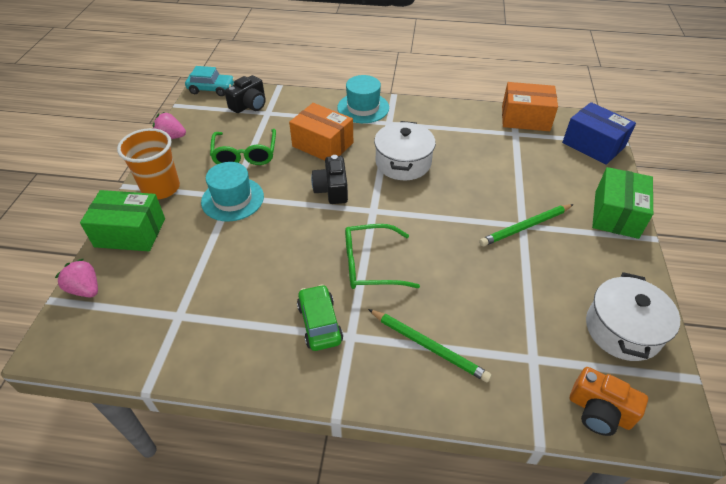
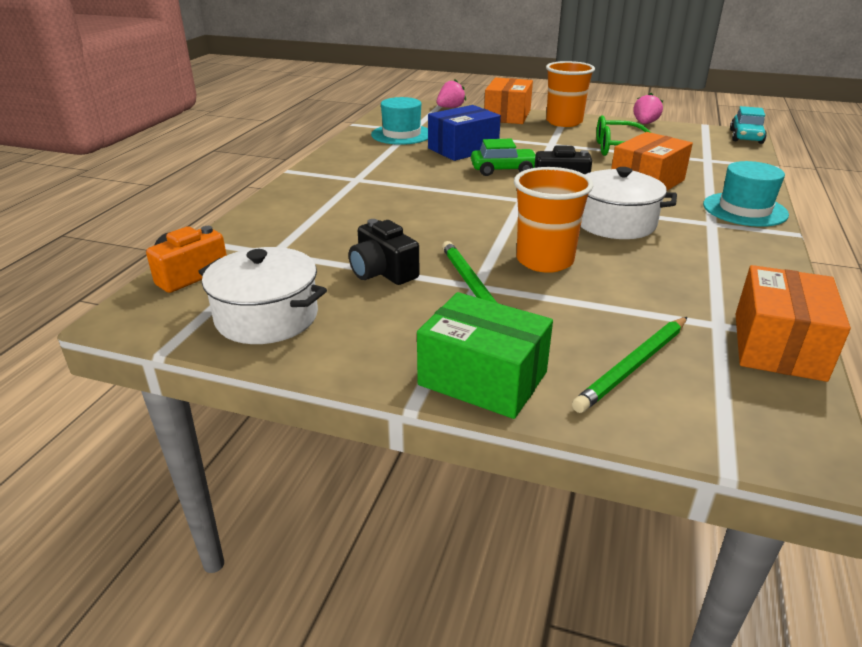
camera: 100 degrees right, 15 degrees down
(130, 232) = (507, 115): green box -> orange box
(232, 199) = (546, 144): turquoise hat -> turquoise hat (401, 134)
(249, 105) = (720, 152): black camera -> black camera (382, 272)
(320, 323) = (377, 169): green car -> green car (503, 170)
(370, 265) = (438, 192): green glasses -> none
(428, 346) = (324, 207): green pencil -> green pencil (634, 366)
(474, 195) = (544, 261): none -> orange cup
(593, 145) = (704, 413): blue box -> blue box (463, 149)

